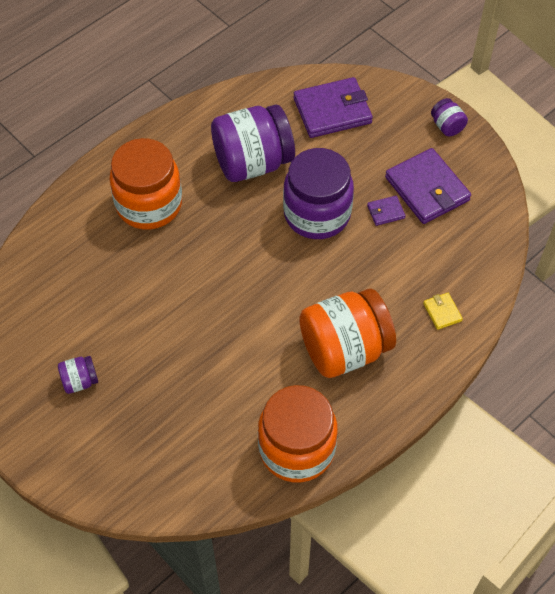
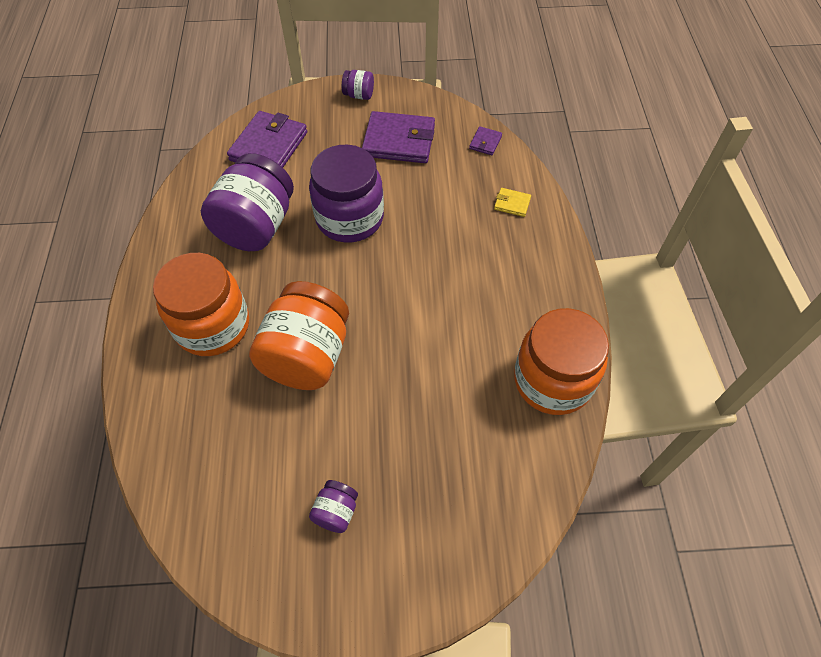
camera: 50 degrees left, 0 degrees up
(344, 349) = (489, 285): orange jar -> orange jar (307, 356)
(385, 212) = (393, 177): purple wallet -> purple wallet (485, 142)

